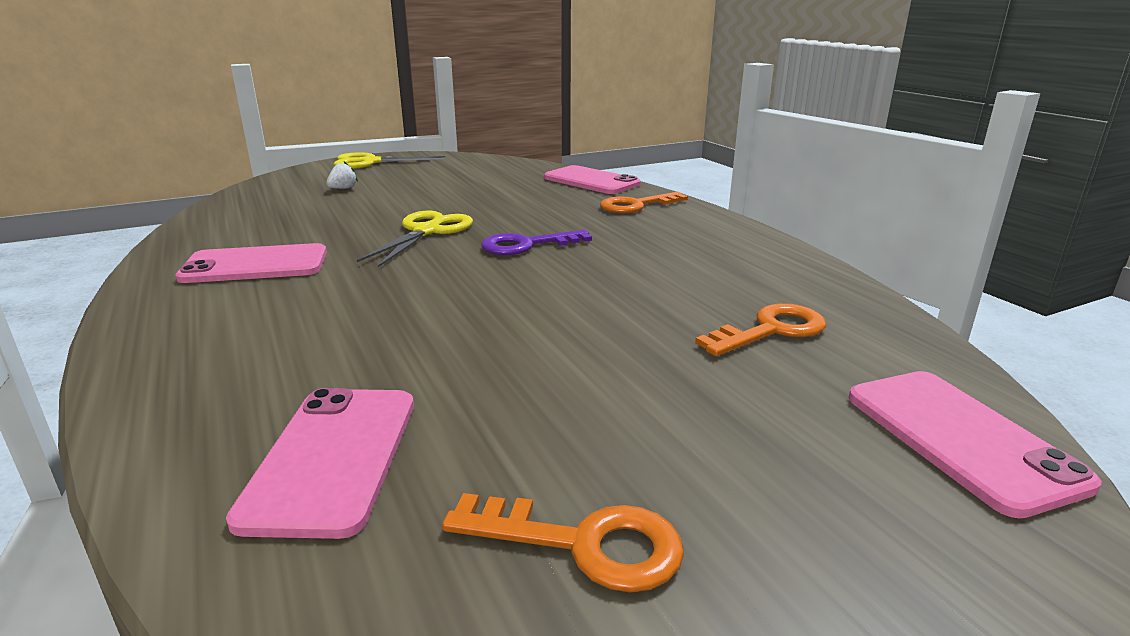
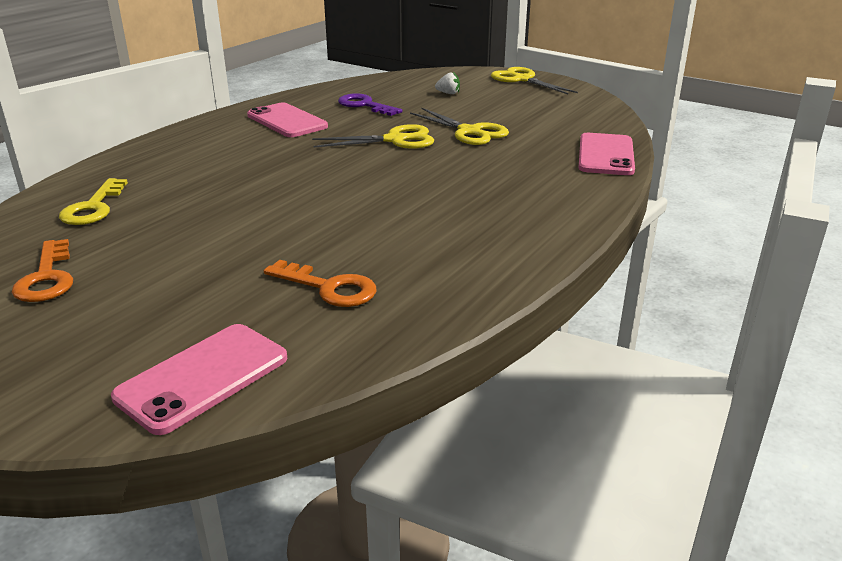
camera: 60 degrees right, 5 degrees up
(332, 457) = (93, 207): pink phone -> yellow key
(462, 203) = (469, 132): none -> yellow scissors
(527, 245) = (406, 174): purple key -> purple key (365, 105)
(636, 205) = (561, 187): orange key -> none

